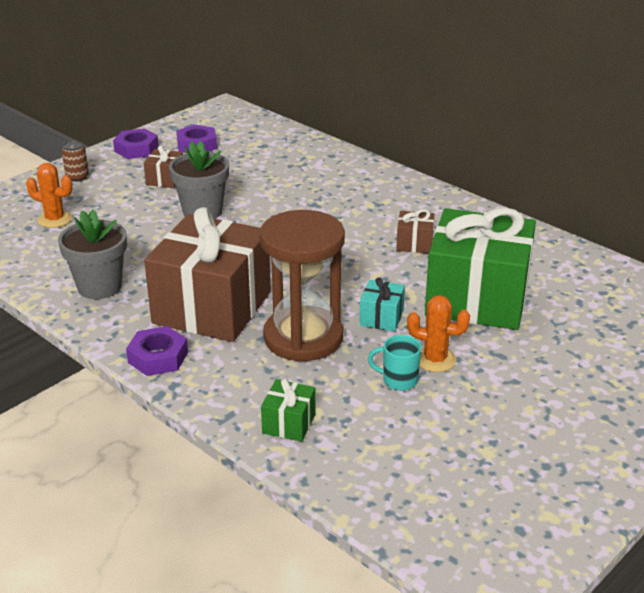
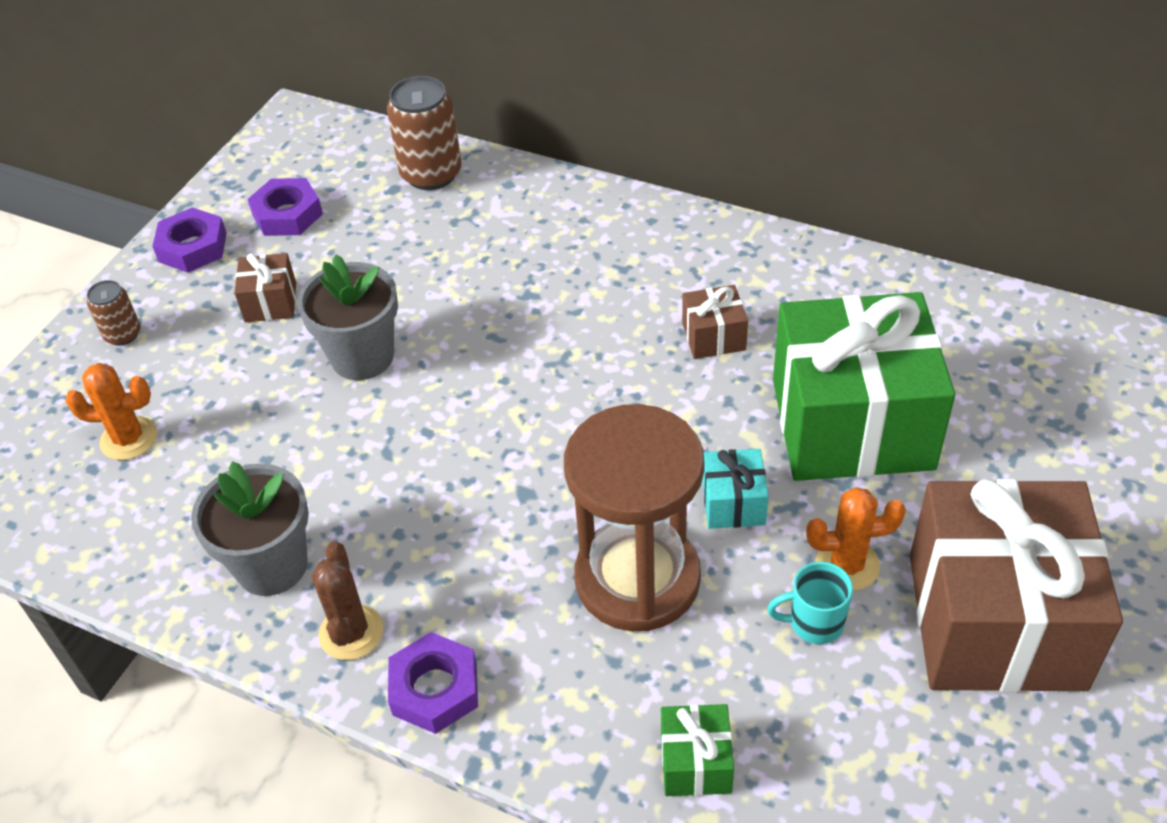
camera: 15 degrees left, 15 degrees up
(126, 323) = (351, 632): none -> brown cactus
(212, 307) = (471, 557): brown gift -> brown gift (995, 620)
(289, 143) = (431, 174): none -> brown can

